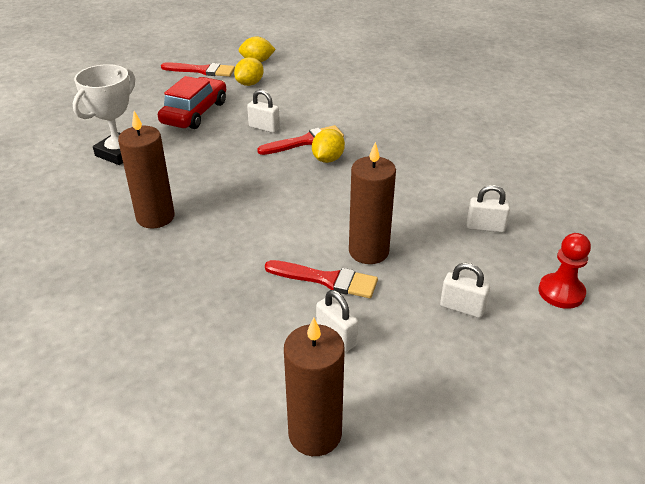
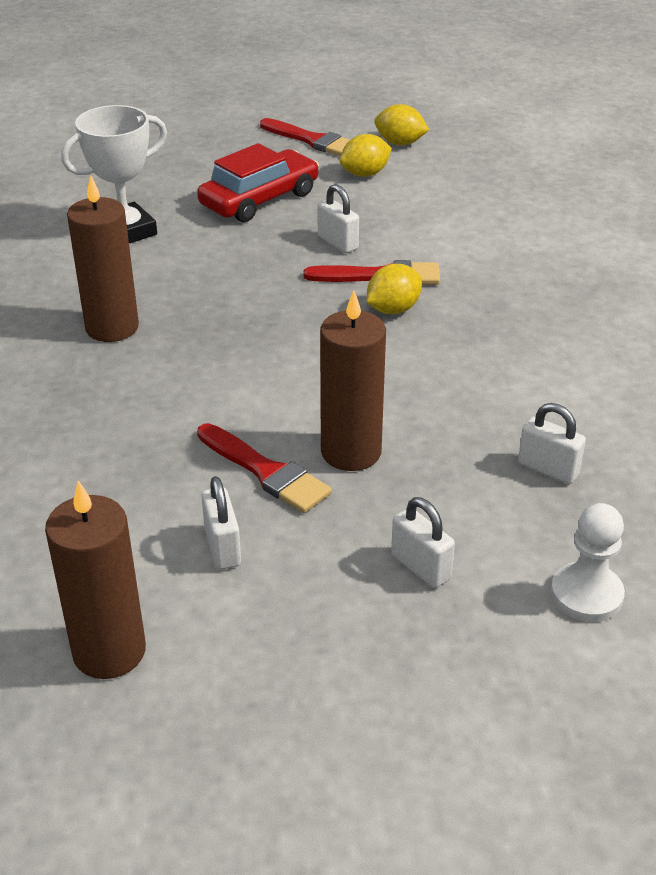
camera: 25 degrees right, 0 degrees up
(561, 292) = (586, 594): red pawn -> white pawn

